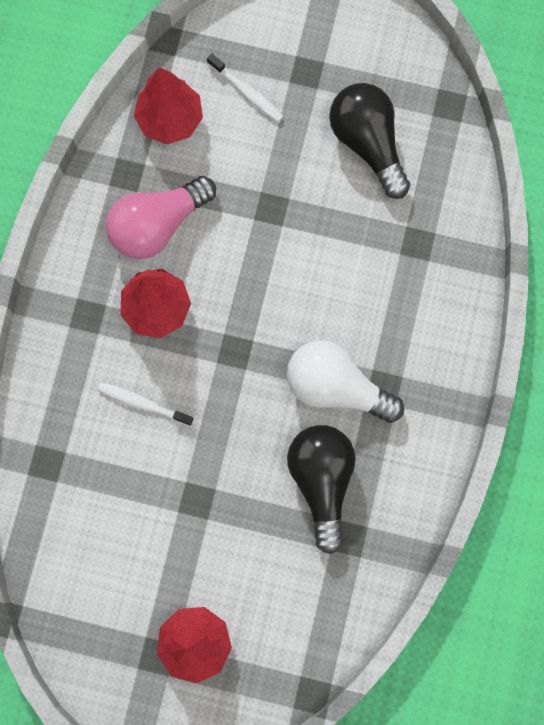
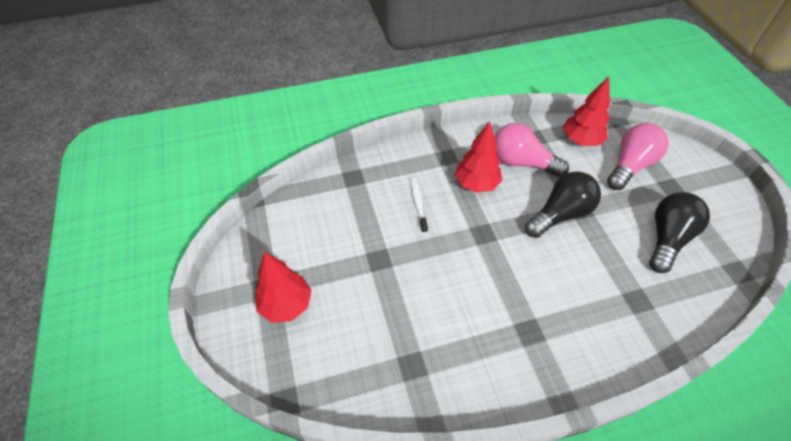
camera: 60 degrees right, 25 degrees down
(246, 92) = (630, 165): white toothbrush -> pink light bulb
(322, 481) = (439, 326): black light bulb -> black light bulb (560, 214)
(336, 387) = (506, 301): white light bulb -> none

